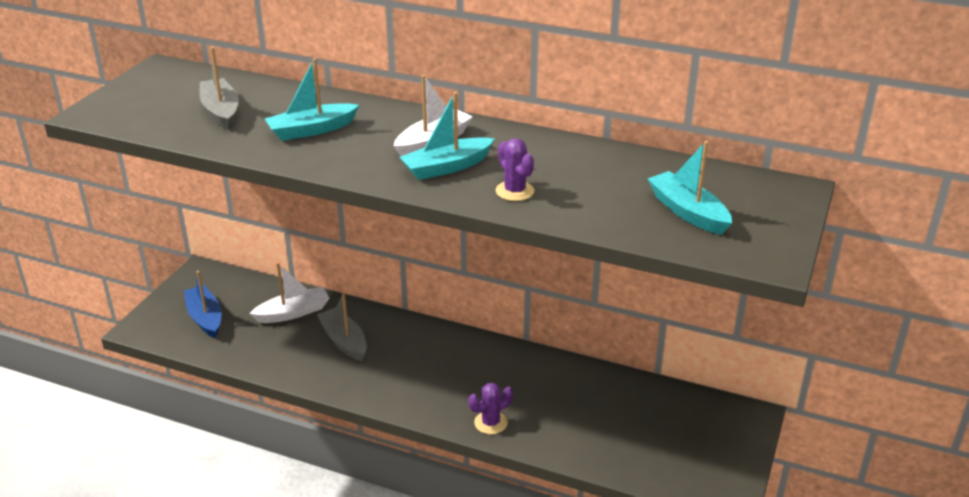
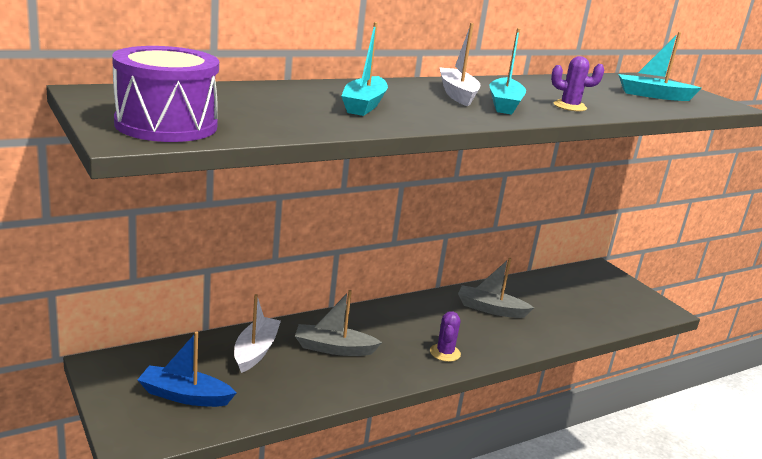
camera: 55 degrees left, 10 degrees down
(133, 109) = (166, 125): none -> purple drum
(221, 111) = (256, 109): grey boat -> grey boat (490, 309)
(490, 423) = (514, 342): purple cactus -> purple cactus (445, 353)

